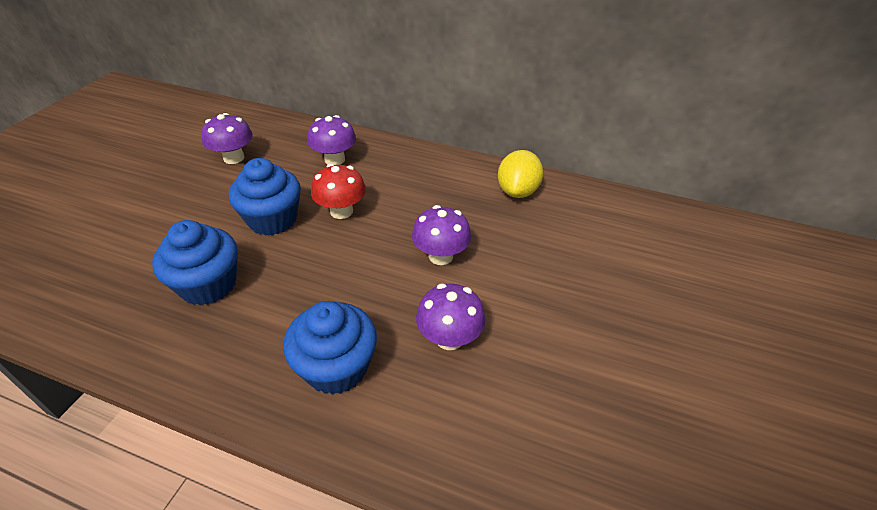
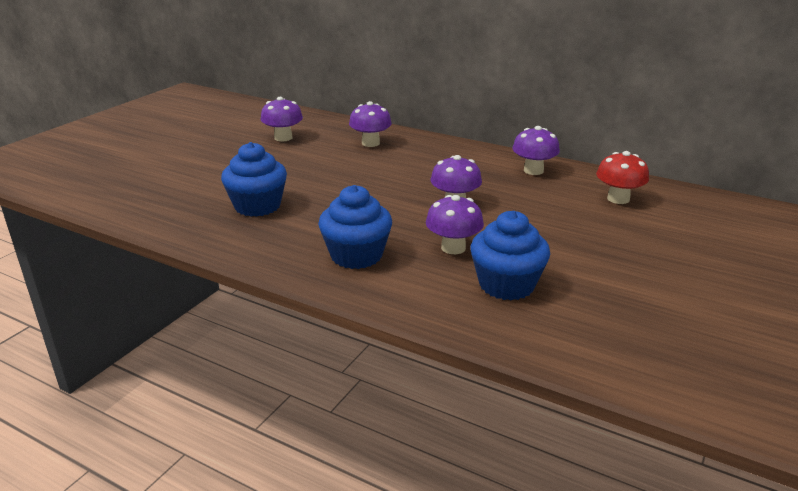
camera: 10 degrees right, 15 degrees down
(273, 219) = (313, 174): blue cupcake -> blue cupcake (506, 285)
(341, 211) = (372, 173): red mushroom -> red mushroom (618, 199)
(517, 191) = (533, 171): yellow lemon -> purple mushroom

